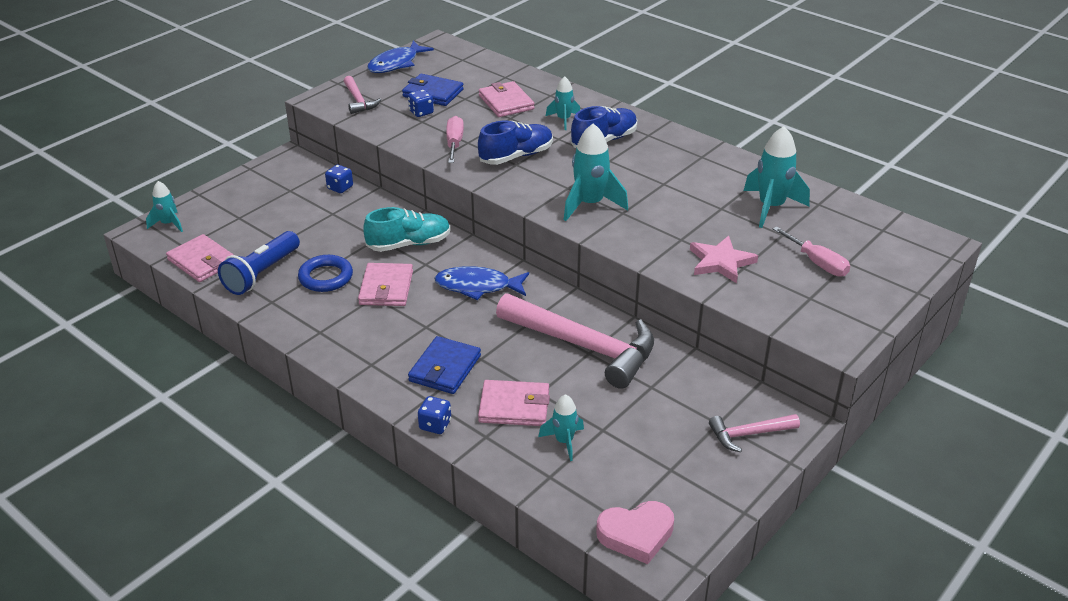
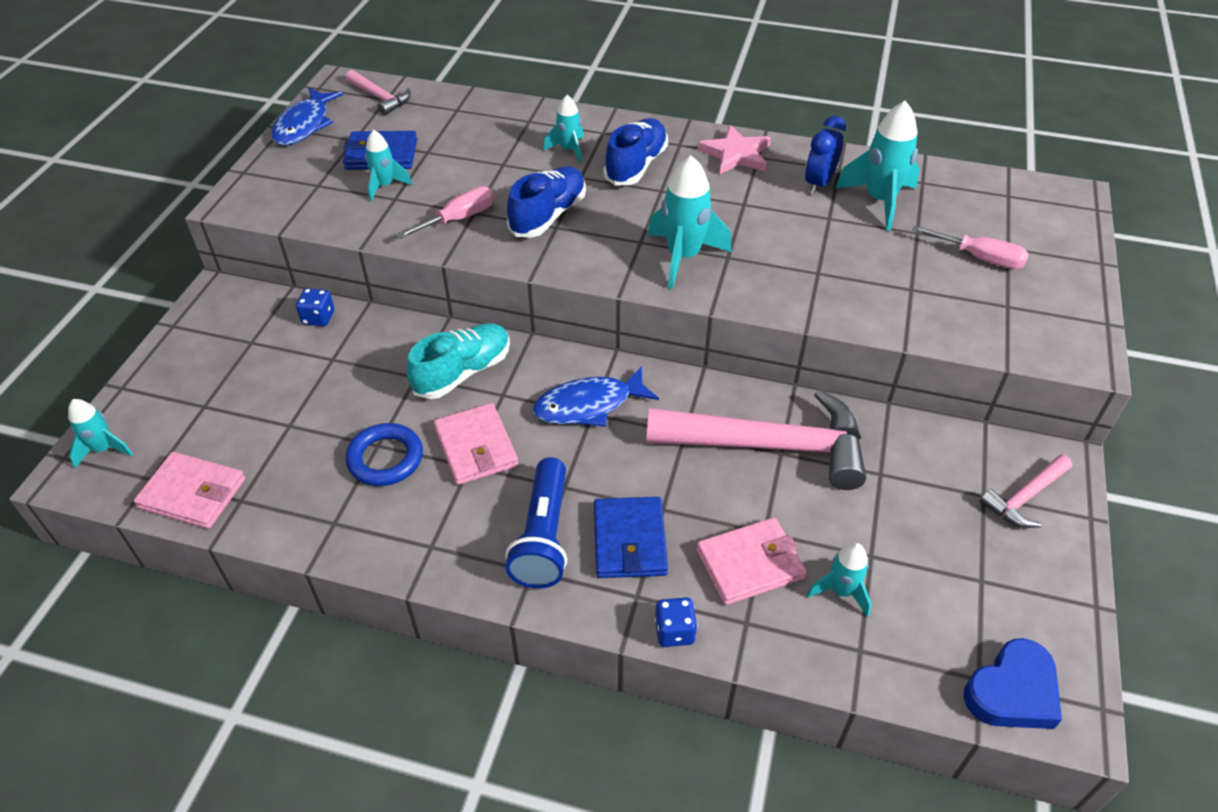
camera: 25 degrees left, 10 degrees up
(262, 274) = (292, 484): blue flashlight -> blue flashlight (543, 537)
(358, 101) = (289, 191): pink hammer -> pink hammer (380, 98)
(421, 112) = (385, 186): blue dice -> turquoise rocket
(454, 143) = (458, 219): pink screwdriver -> pink screwdriver turned 75 degrees clockwise
(506, 102) = (483, 144): pink wallet -> none
(636, 534) = (1012, 691): pink heart -> blue heart
(720, 262) = (883, 290): pink star -> pink star (736, 154)
(733, 185) = (819, 183): none -> blue clock

